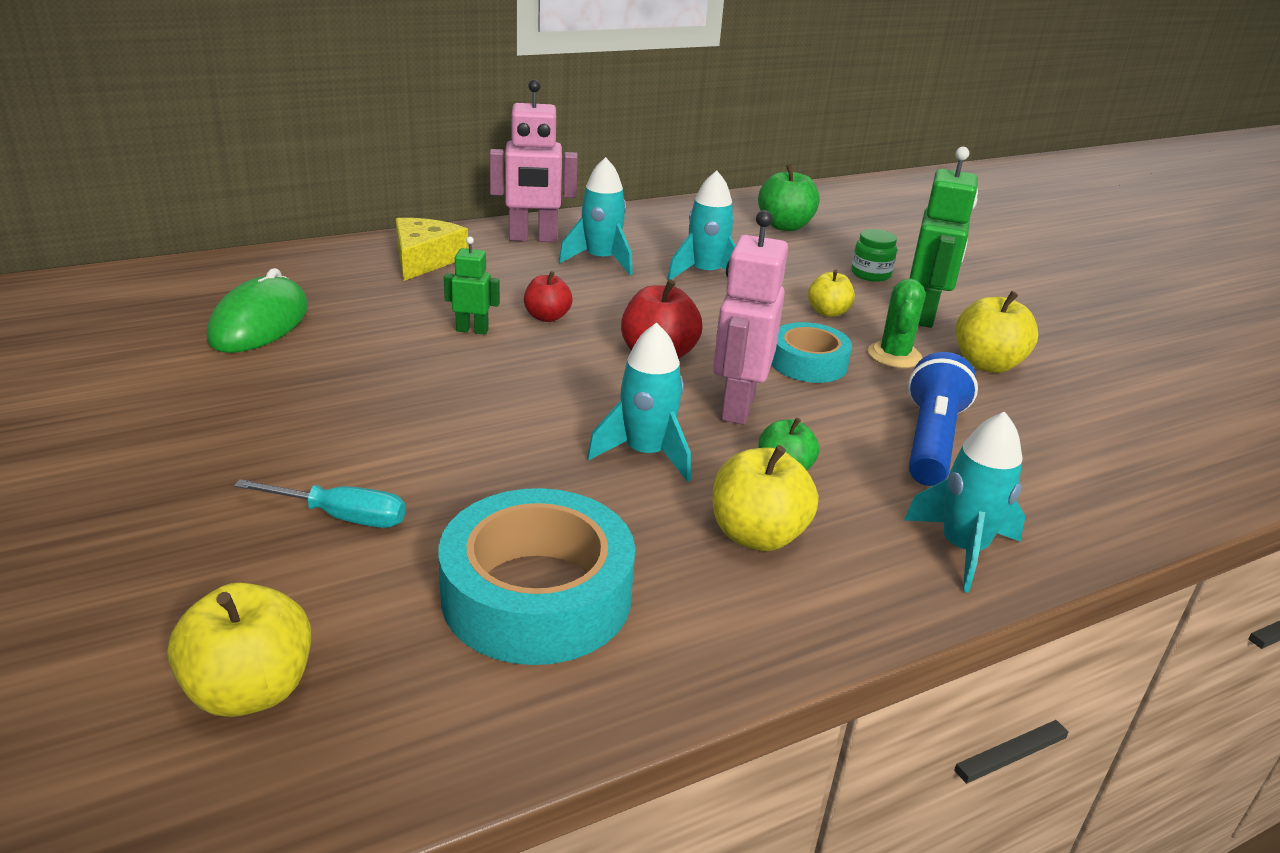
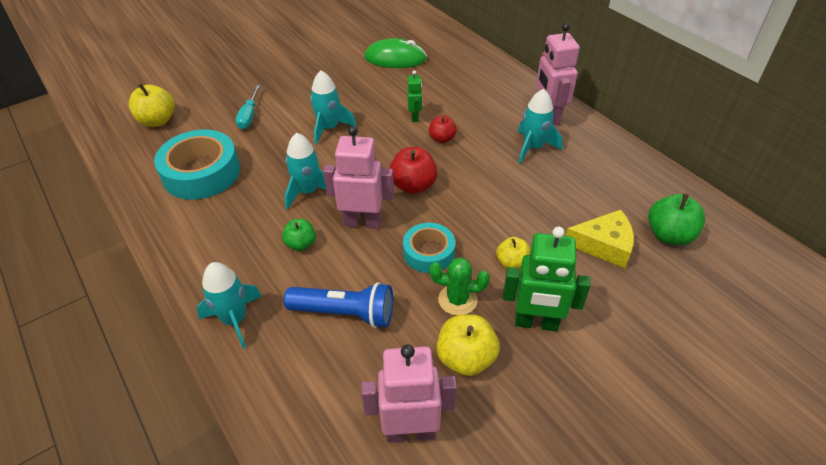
camera: 85 degrees right, 15 degrees up
(425, 259) = (492, 85): yellow cheese -> yellow cheese (604, 245)
(705, 274) = (541, 196): turquoise rocket -> turquoise rocket (329, 128)
(757, 535) = (243, 236): yellow apple -> none
(870, 274) = (600, 290): green jar -> none
(1103, 413) = (410, 431): none -> pink robot

